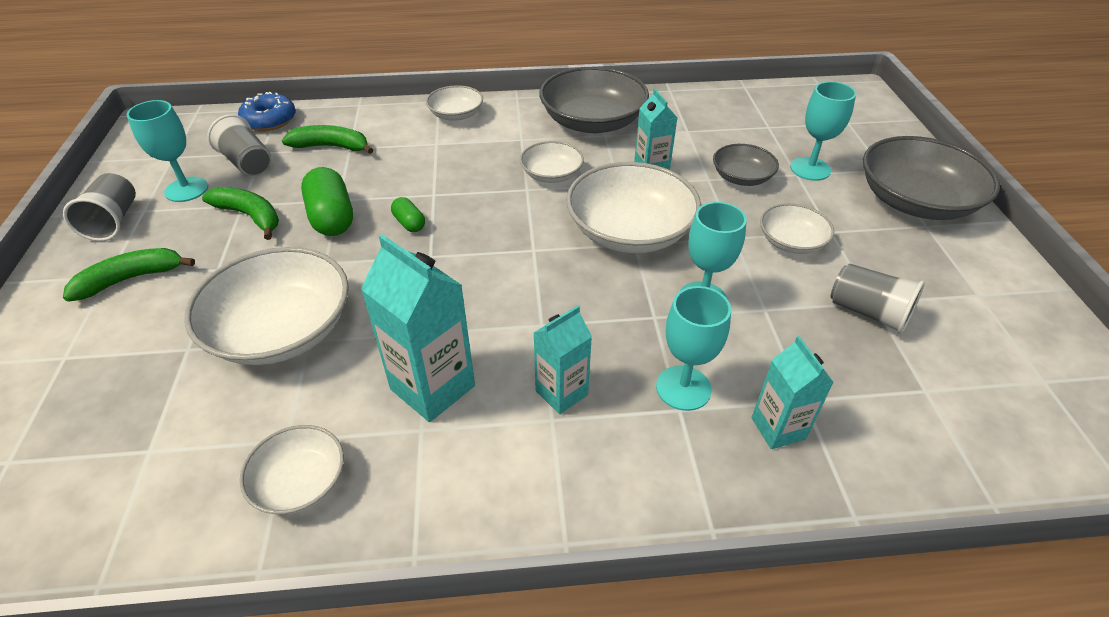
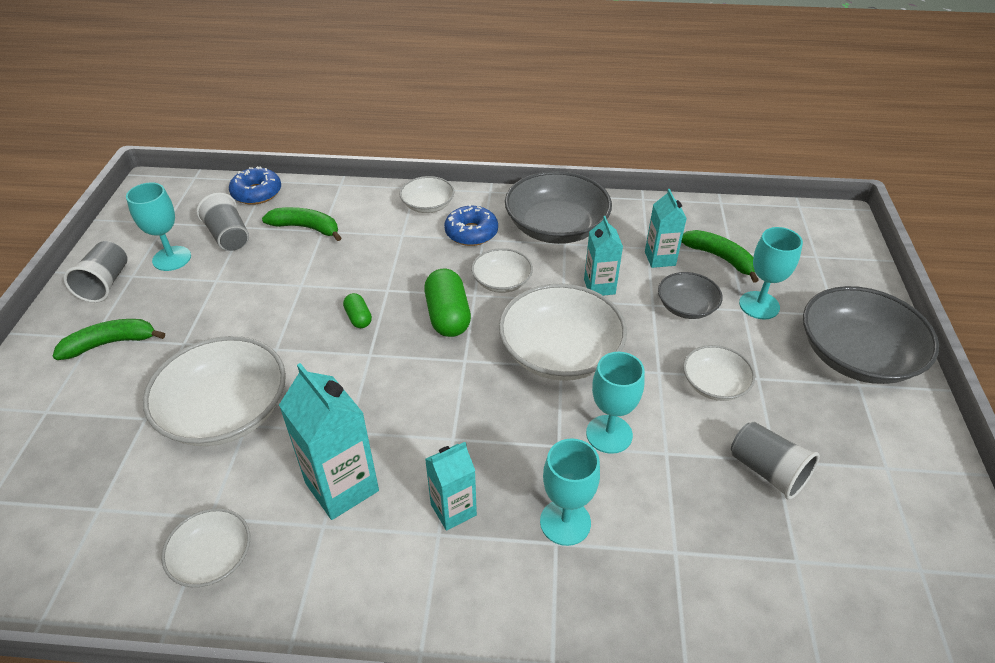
camera: 10 degrees right, 0 degrees up
(250, 216) = (221, 293): green banana -> green banana (720, 258)
(331, 218) = (291, 303): green capsule -> green capsule (447, 316)
(508, 135) = (471, 233): none -> blue donut
(778, 428) = (641, 576): turquoise carton -> turquoise carton (660, 258)

